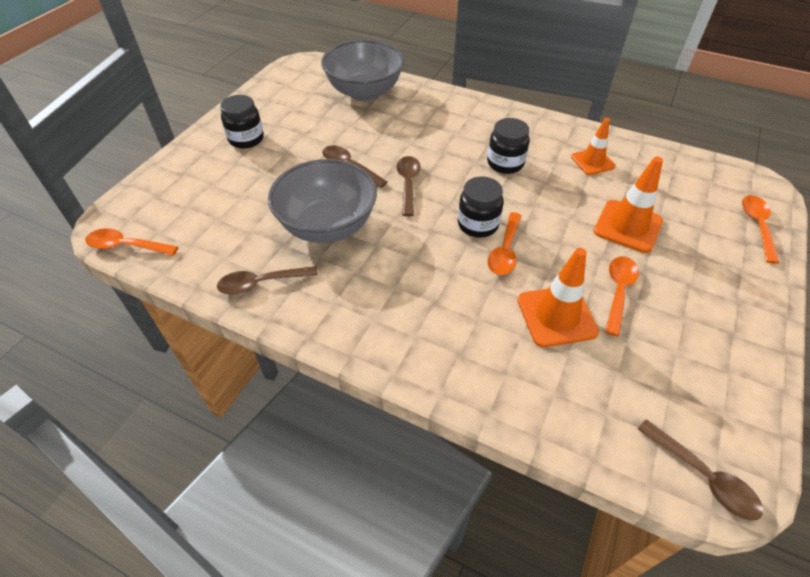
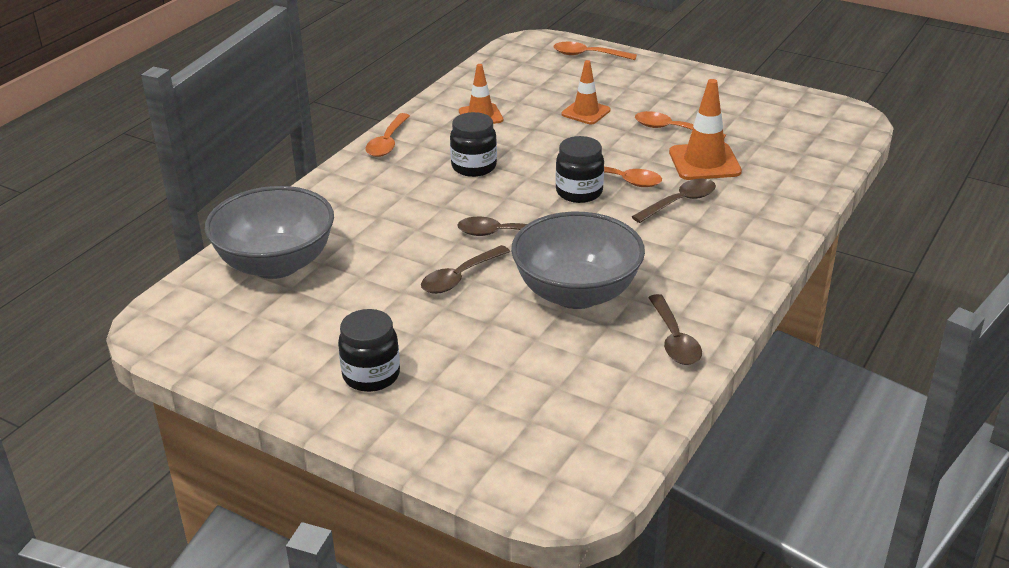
camera: 85 degrees left, 15 degrees down
(126, 246) = (610, 469): orange spoon -> orange spoon (387, 142)
(627, 226) = (586, 112): orange traffic cone -> orange traffic cone, size x0.67
(703, 477) = (847, 125): brown spoon -> brown spoon (680, 202)

